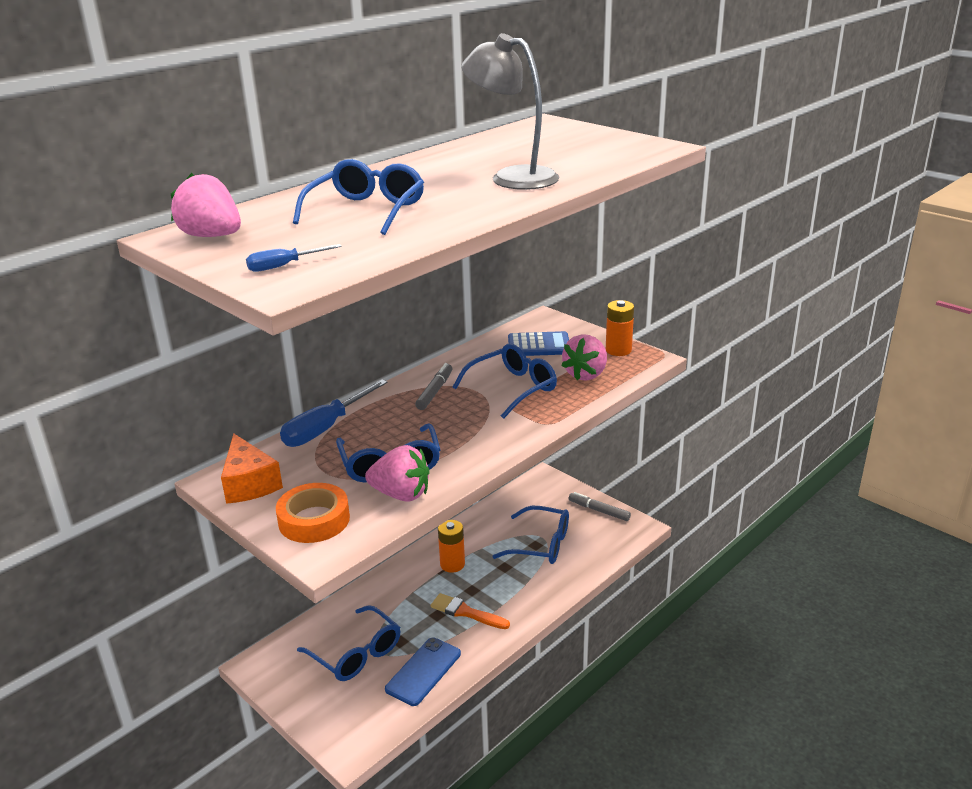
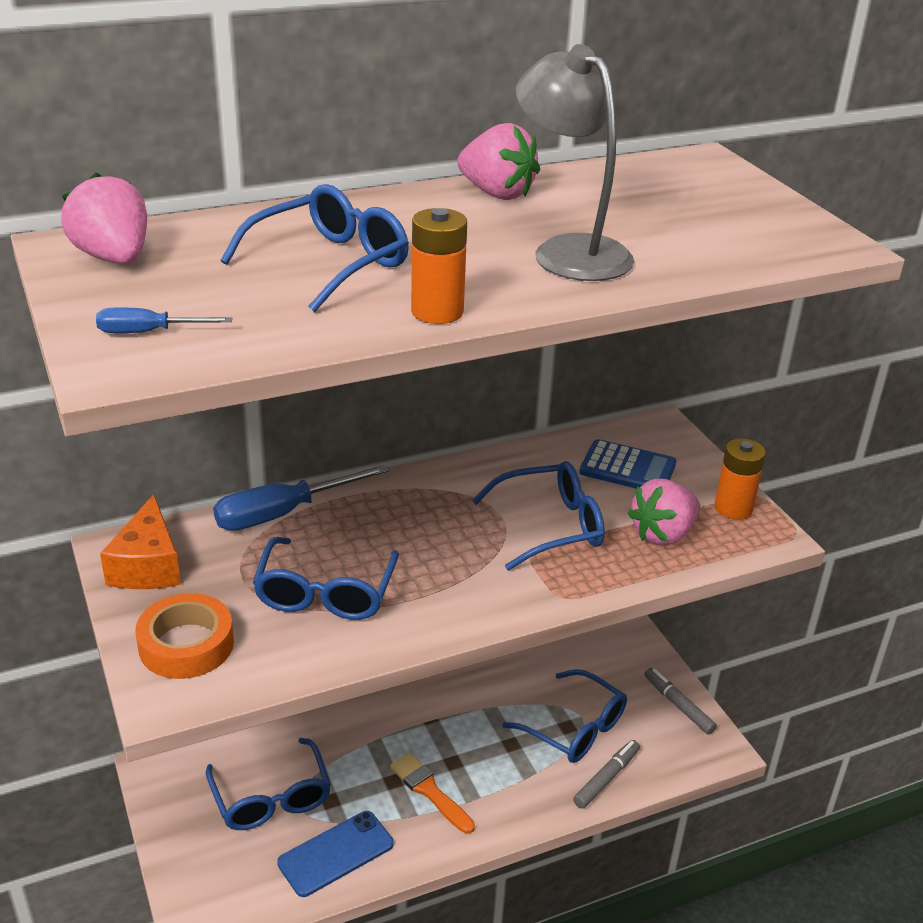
camera: 20 degrees right, 5 degrees up
(401, 494) = (310, 643): pink strawberry -> pink strawberry (497, 193)
(435, 391) = (447, 500): grey marker -> grey marker (606, 778)
(452, 564) = (448, 717): orange battery -> orange battery (437, 312)

